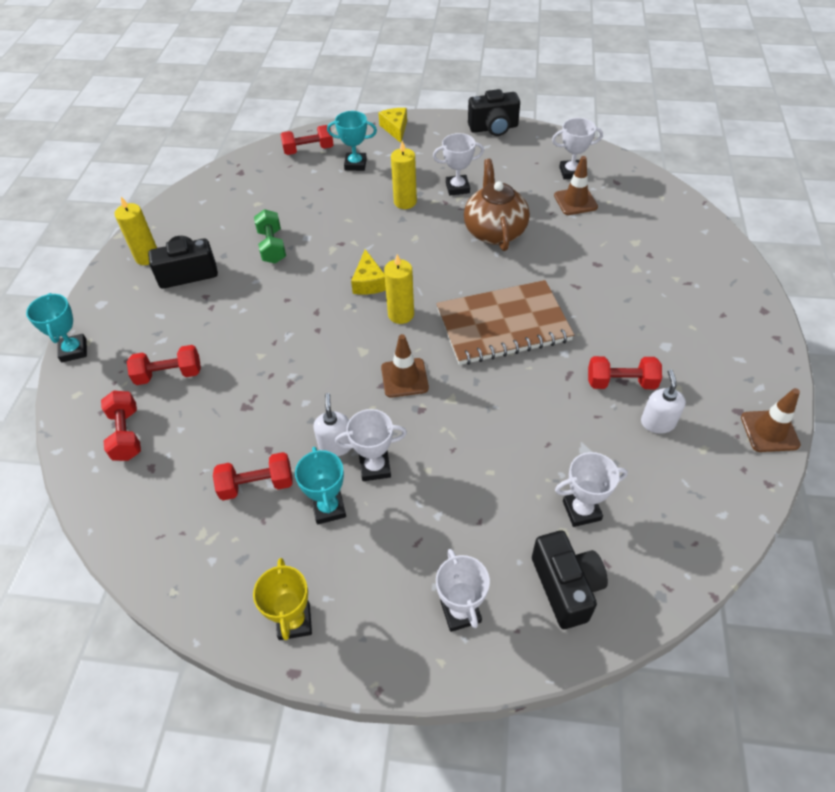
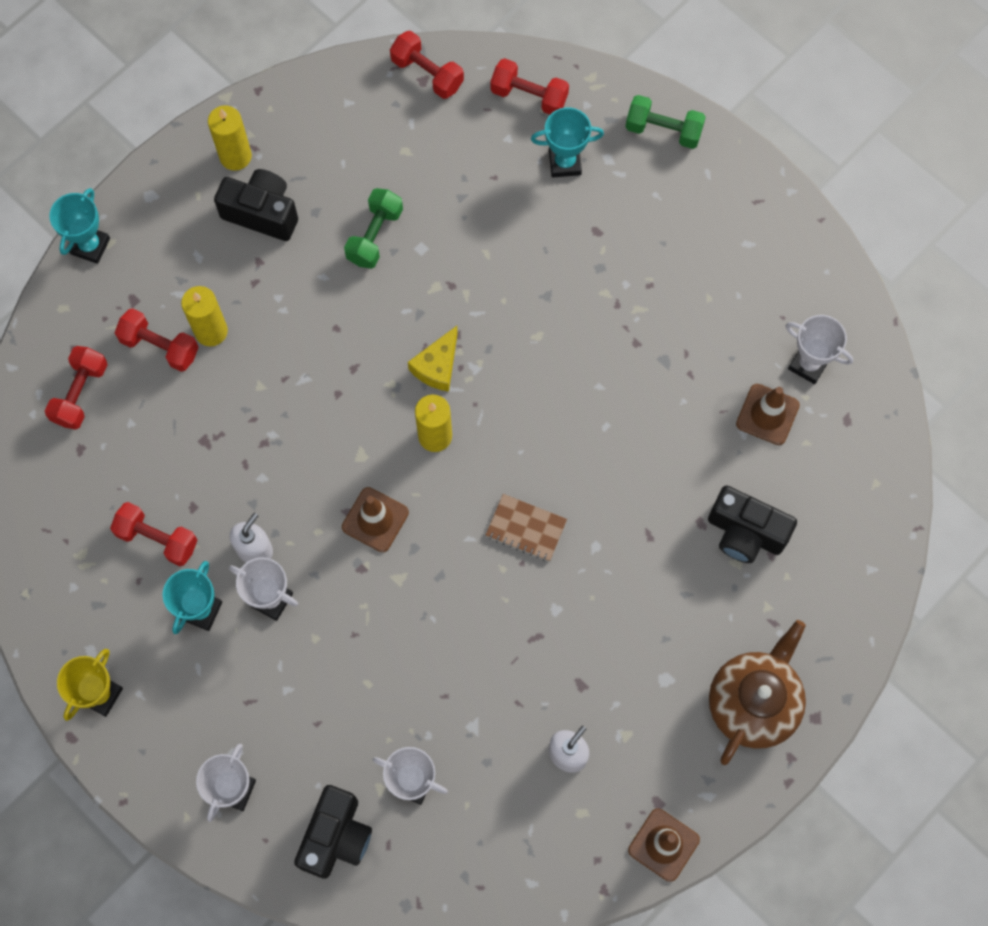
camera: 35 degrees right, 20 degrees up
(355, 164) = (565, 163): turquoise trophy -> turquoise trophy turned 45 degrees counterclockwise
(395, 129) = (663, 130): yellow cheese -> green dumbbell
(405, 202) = (571, 271): yellow candle -> yellow candle (211, 331)
(457, 188) = (650, 291): white trophy -> none
(493, 128) = (786, 217): black camera -> black camera (745, 533)
(494, 231) = (632, 392): brown teapot -> brown teapot (753, 702)
(503, 325) = (526, 528): brown notebook -> brown notebook, size x0.46
(621, 382) = (577, 685): red dumbbell -> red dumbbell (427, 73)

